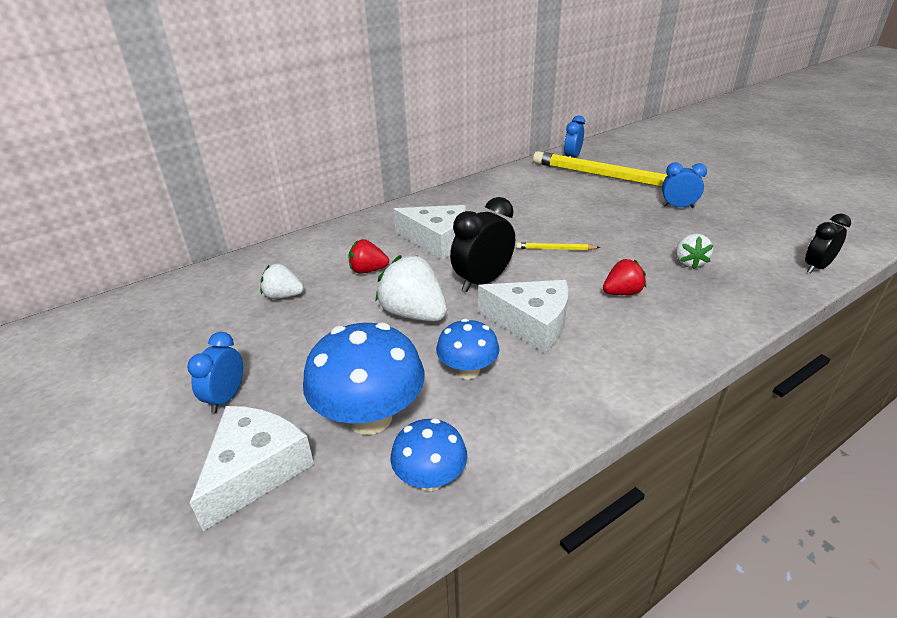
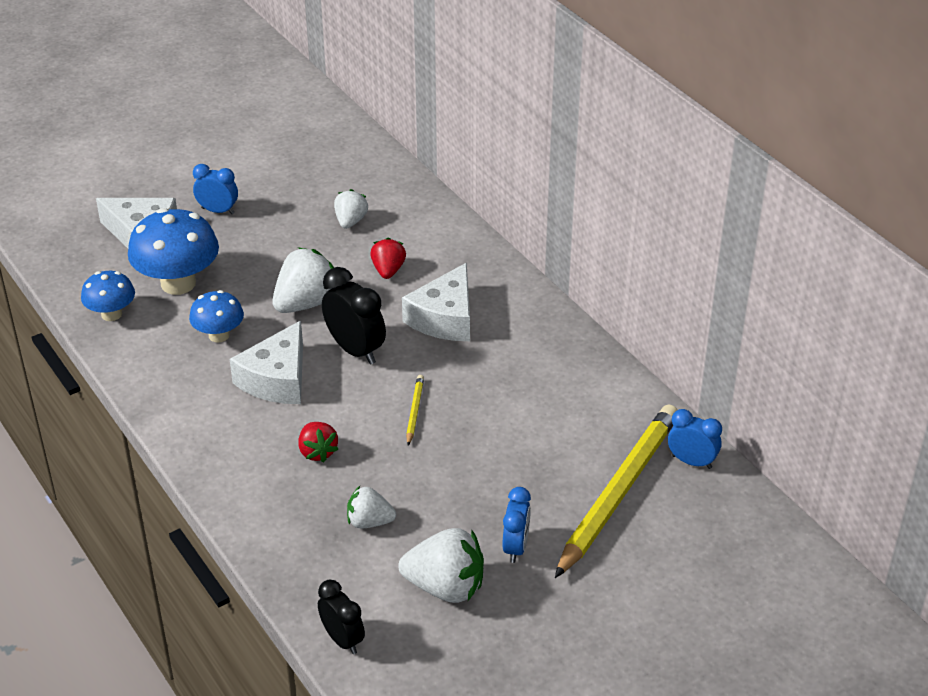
camera: 90 degrees right, 5 degrees up
(732, 229) = (445, 587): none -> white strawberry

